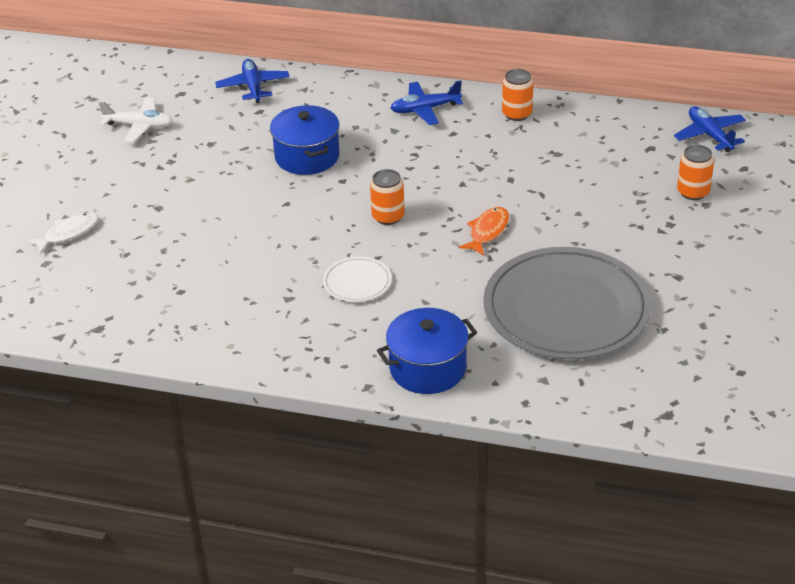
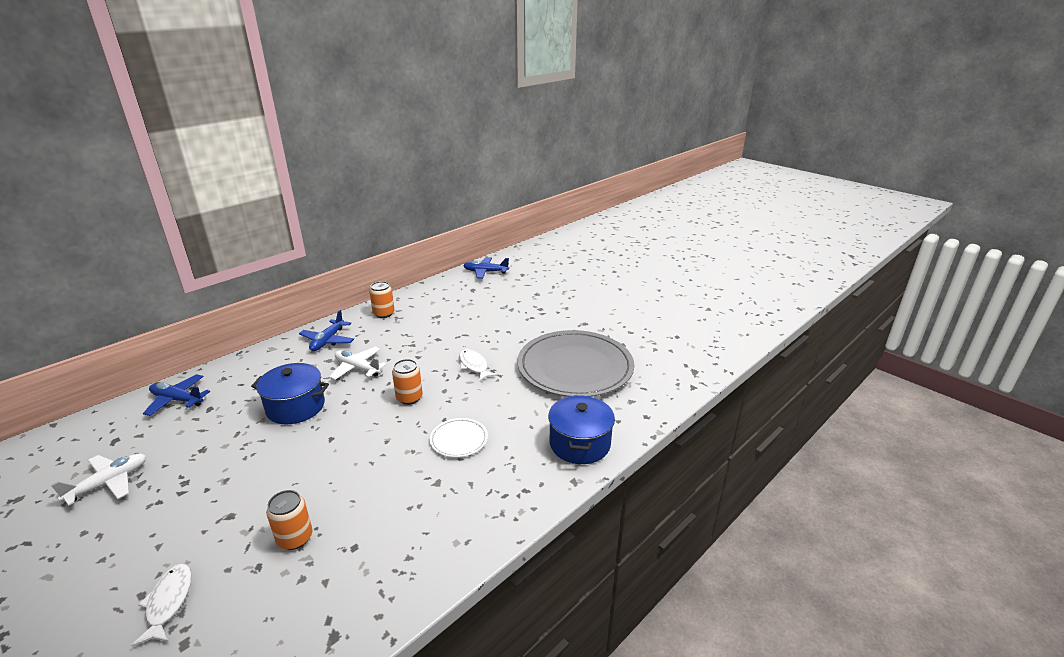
camera: 60 degrees left, 10 degrees down
(400, 156) = (357, 368): none -> white plane
(487, 231) = (474, 366): orange fish -> white fish
(693, 192) = (523, 293): orange can -> orange can (295, 538)

